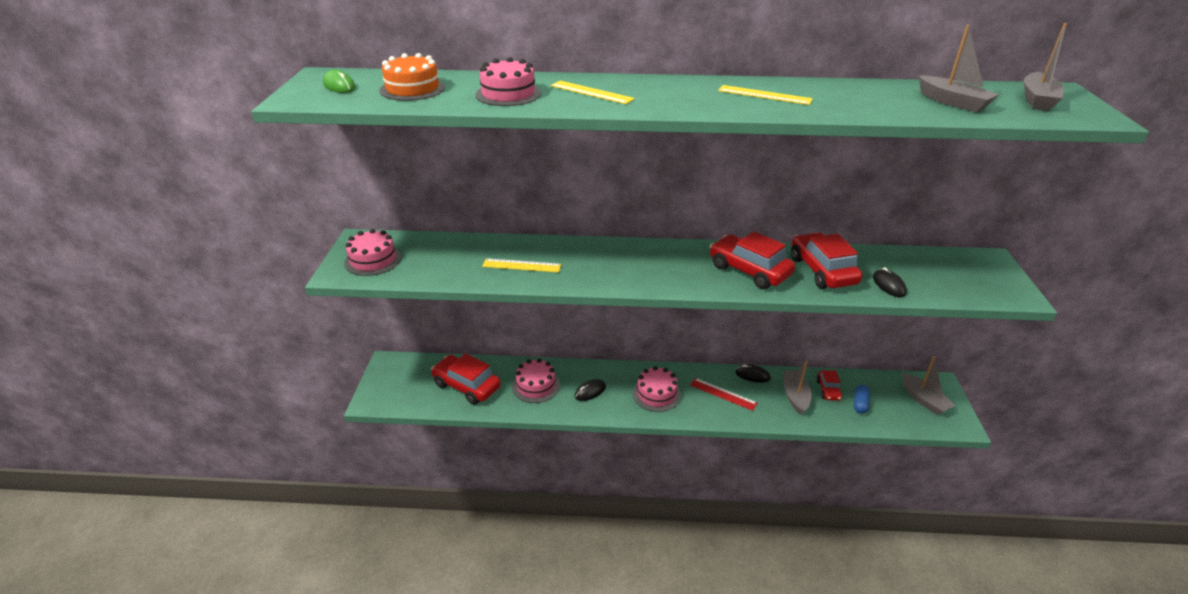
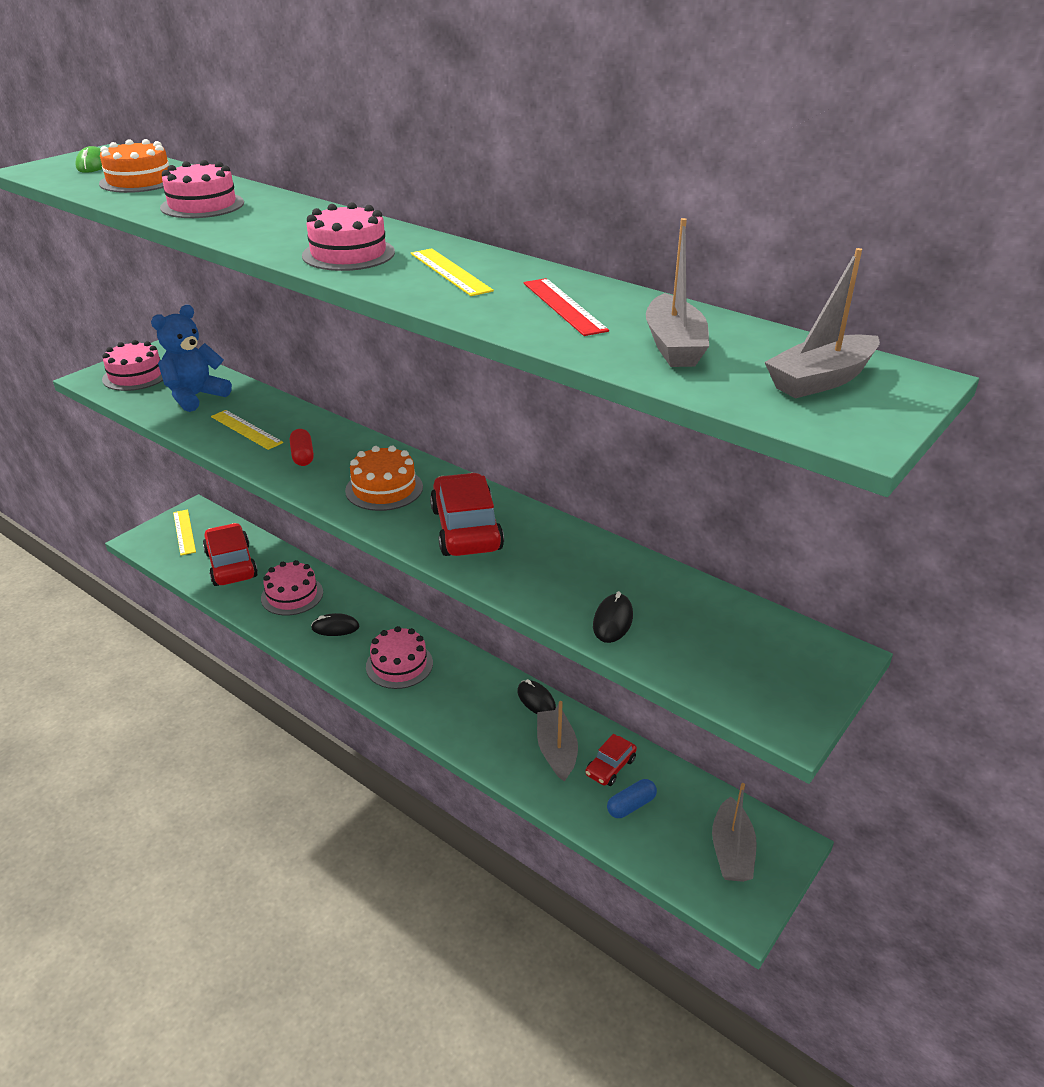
camera: 35 degrees right, 0 degrees up
(446, 258) = (195, 396): none -> blue teddy bear
(587, 267) = (303, 456): none -> red capsule
(591, 92) = (279, 222): yellow ruler -> yellow ruler (184, 532)
(669, 267) = (384, 489): none -> orange cake
(684, 100) = (348, 254): none -> pink cake
(723, 394) = (473, 703): red ruler -> red ruler (564, 306)
(795, 396) = (556, 751): grey boat -> grey boat turned 45 degrees counterclockwise
(822, 271) = (555, 566): red car -> none

